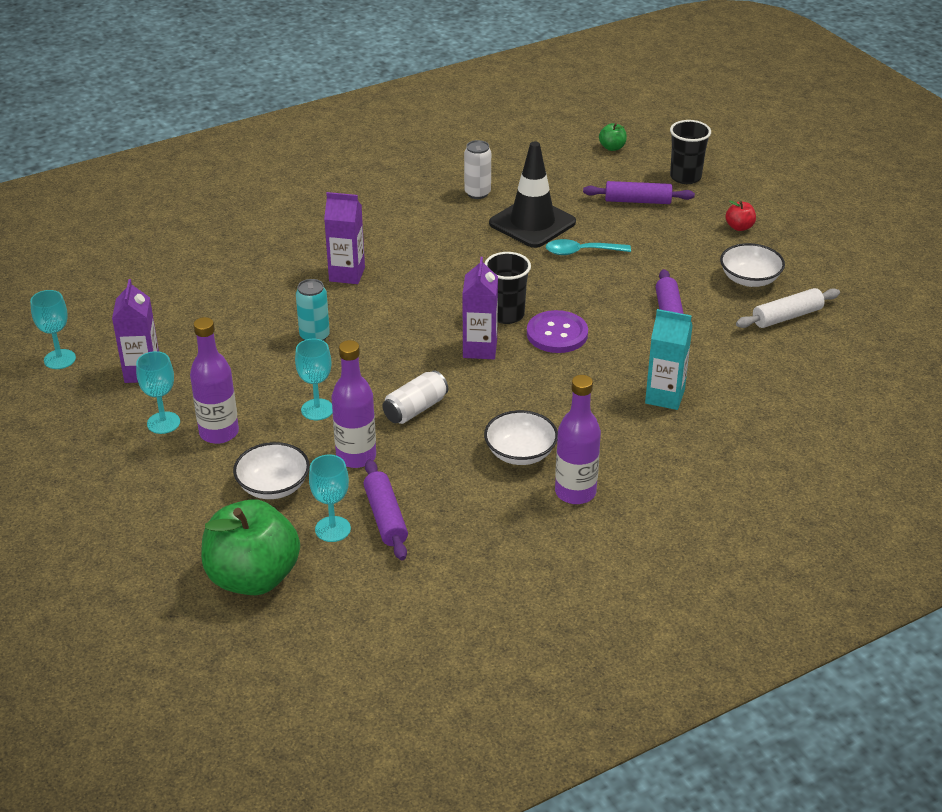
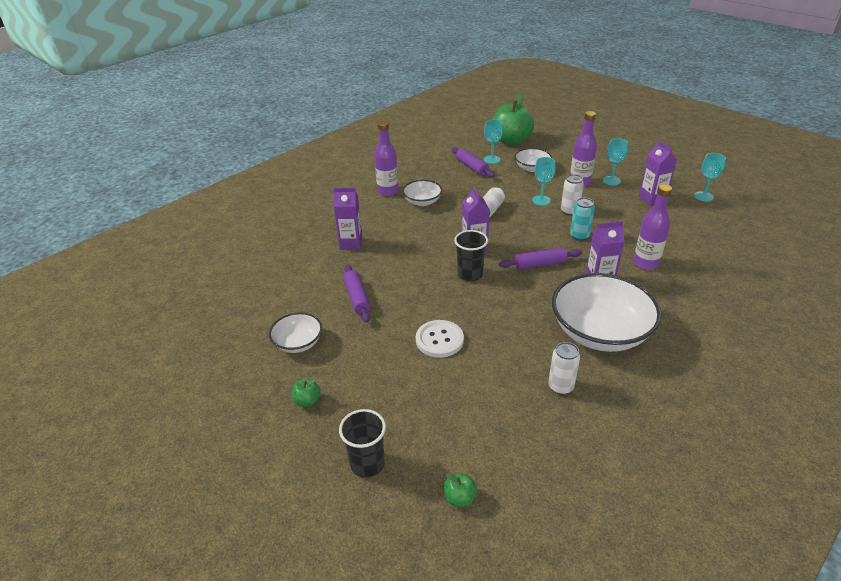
camera: 165 degrees right, 0 degrees up
(291, 379) = (569, 211): none -> white can
(356, 456) = (503, 185): purple bottle -> purple bottle (645, 263)
(397, 226) = (600, 332): none -> white bowl
(532, 223) = (493, 362): black traffic cone -> none
(557, 334) = (430, 268): purple button -> none
(581, 252) = (439, 340): turquoise spoon -> white button
(637, 201) = (408, 413): purple rolling pin -> purple rolling pin (539, 264)
(664, 397) = (351, 243): turquoise carton -> purple carton
(739, 227) = (307, 401): red apple -> green apple
(787, 316) = (270, 315): white rolling pin -> none

